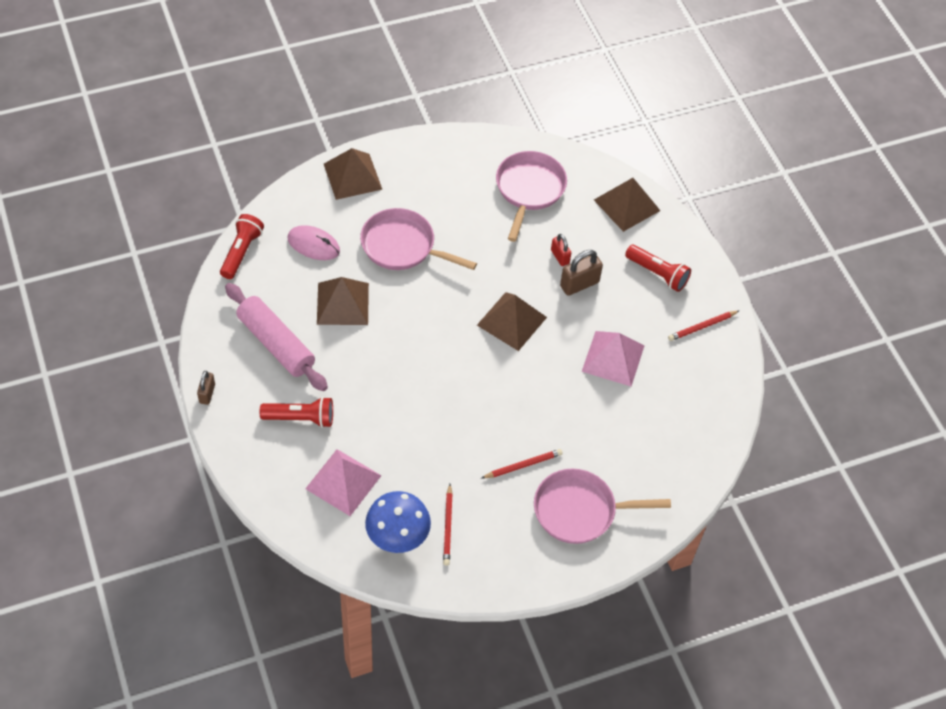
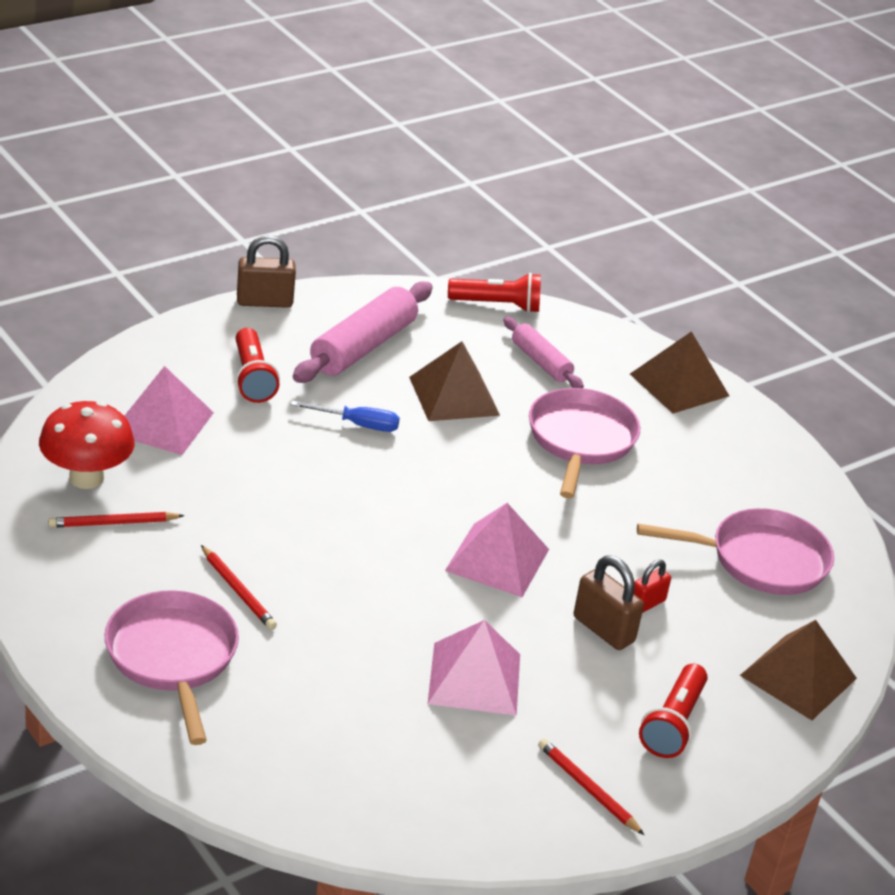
camera: 75 degrees right, 20 degrees down
(207, 394) = (264, 302): brown padlock -> brown padlock, size x1.60
(313, 245) = (540, 362): pink mouse -> pink rolling pin
(365, 366) = (358, 424): none -> blue screwdriver
(397, 536) = (86, 478): blue mushroom -> red mushroom
(512, 321) = (497, 560): brown pyramid -> pink pyramid

